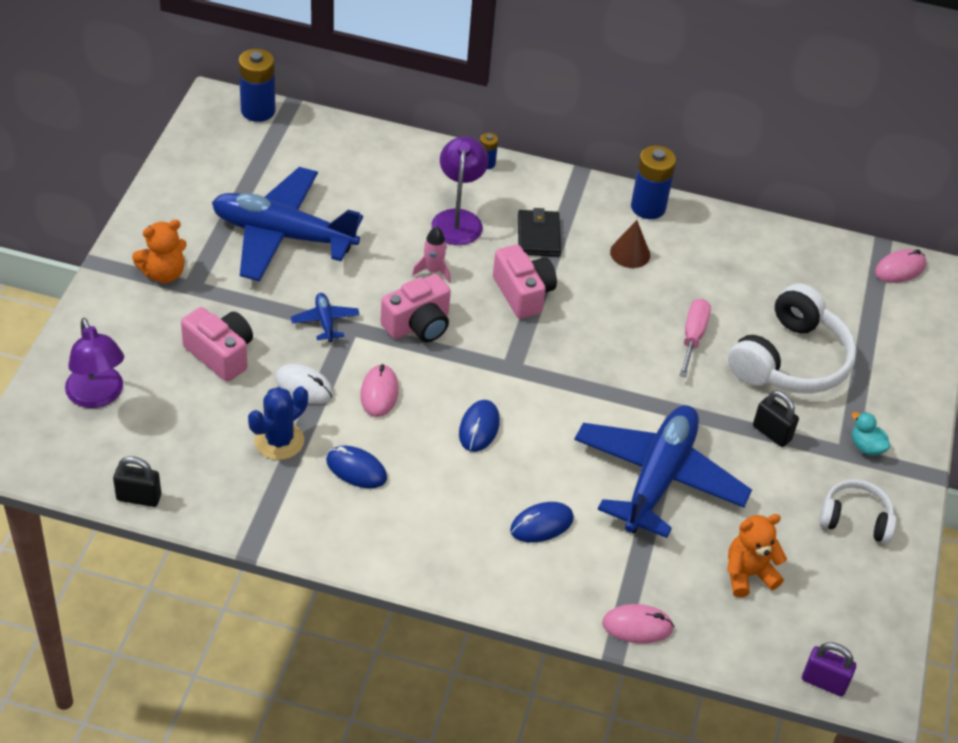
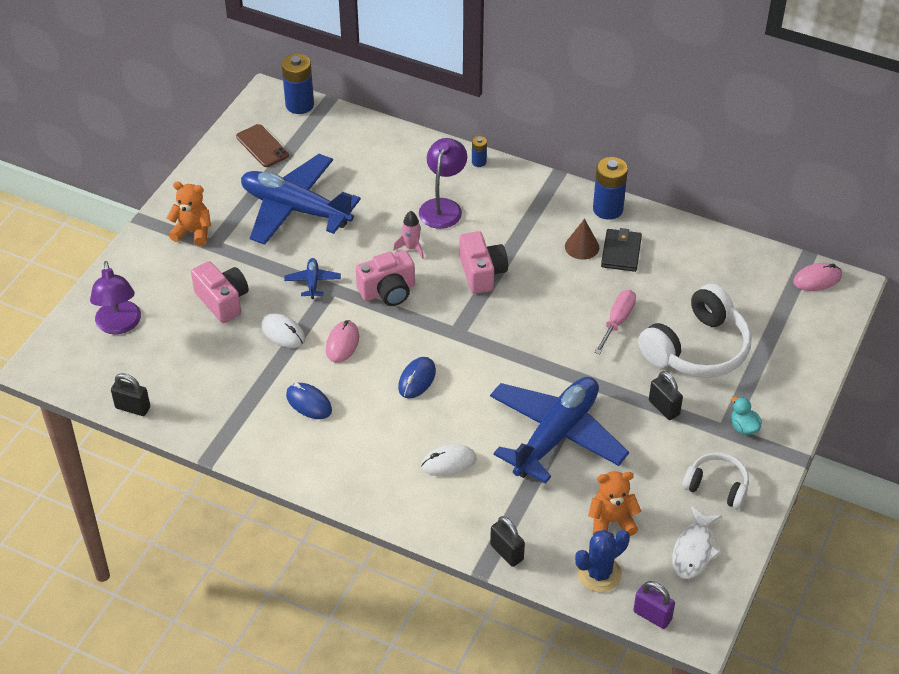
camera: 15 degrees right, 0 degrees up
(163, 273) = (193, 232): orange teddy bear -> orange teddy bear turned 150 degrees counterclockwise
(224, 163) = (262, 146): none -> brown phone
(279, 441) = (253, 374): blue cactus -> blue cactus (599, 574)
(538, 236) = (507, 226): black wallet -> black wallet (621, 252)
(541, 524) = (448, 462): blue mouse -> white mouse
(637, 626) = (506, 552): pink mouse -> black padlock
(849, 598) = (693, 550): none -> white fish

